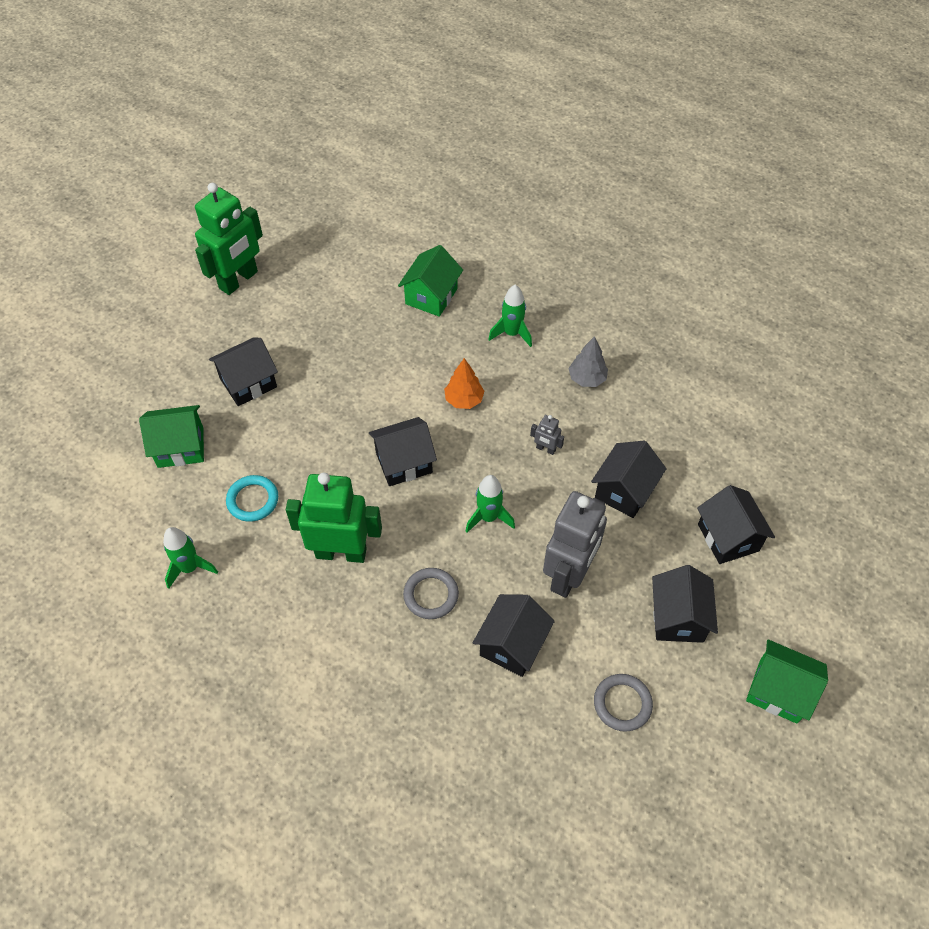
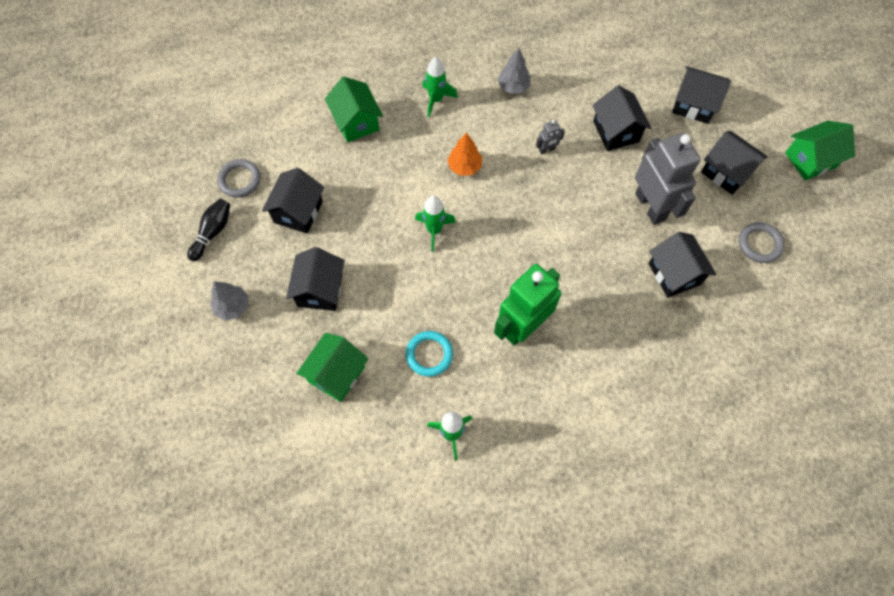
camera: 50 degrees left, 10 degrees up
(184, 338) = (232, 306): none -> grey tree
(239, 280) = (213, 232): green robot -> black bowling pin
(404, 462) = (483, 238): black house -> black house (298, 211)
(431, 595) = (601, 294): grey ring -> grey ring (240, 180)
(488, 517) = (570, 219): green rocket -> green rocket (434, 230)

